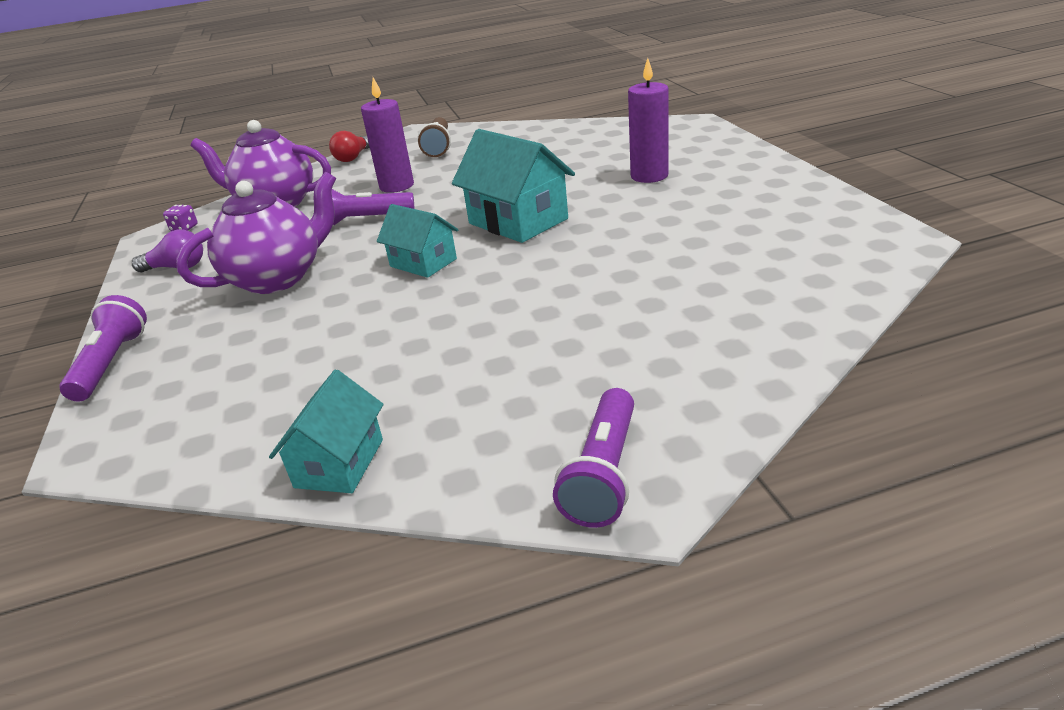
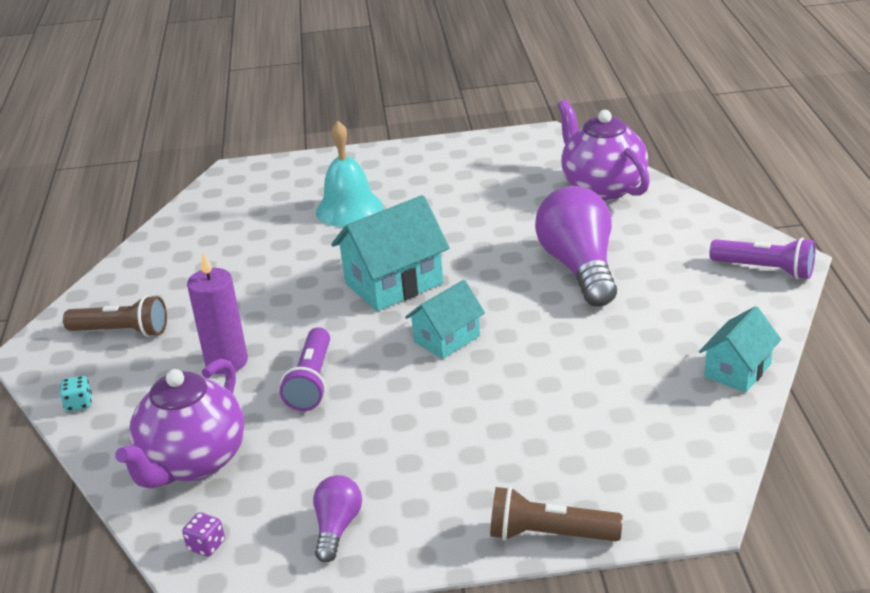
camera: 80 degrees left, 0 degrees up
(112, 363) = (549, 534): purple flashlight -> brown flashlight
(278, 278) = (421, 435): purple teapot -> purple teapot (602, 187)
(339, 463) = (737, 370): turquoise house -> turquoise house turned 75 degrees counterclockwise
(353, 157) = (79, 404): red light bulb -> turquoise dice
(570, 313) = (580, 268): none -> purple light bulb
(649, 176) = (349, 209): purple candle -> turquoise bell

